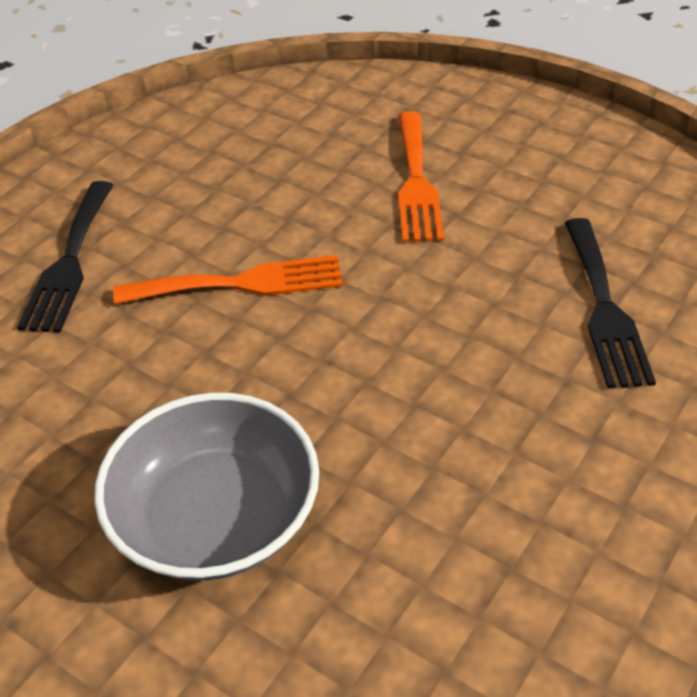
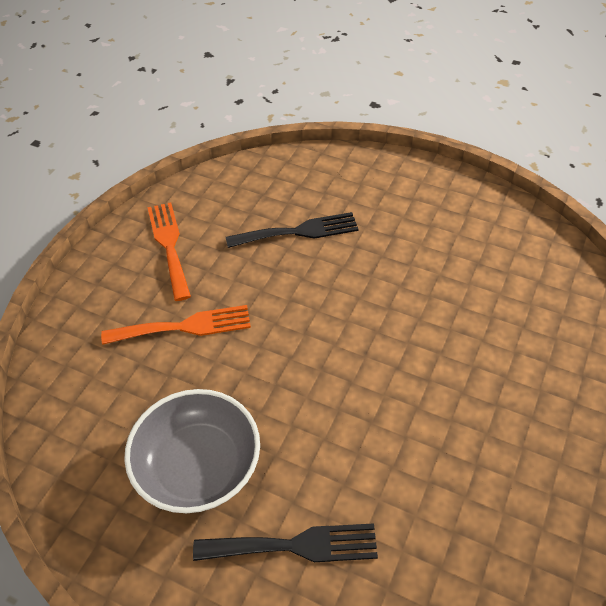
camera: 100 degrees left, 5 degrees up
(216, 517) = (494, 385): grey bowl -> grey bowl (198, 466)
(241, 283) = (303, 414): orange fork -> orange fork (169, 245)

